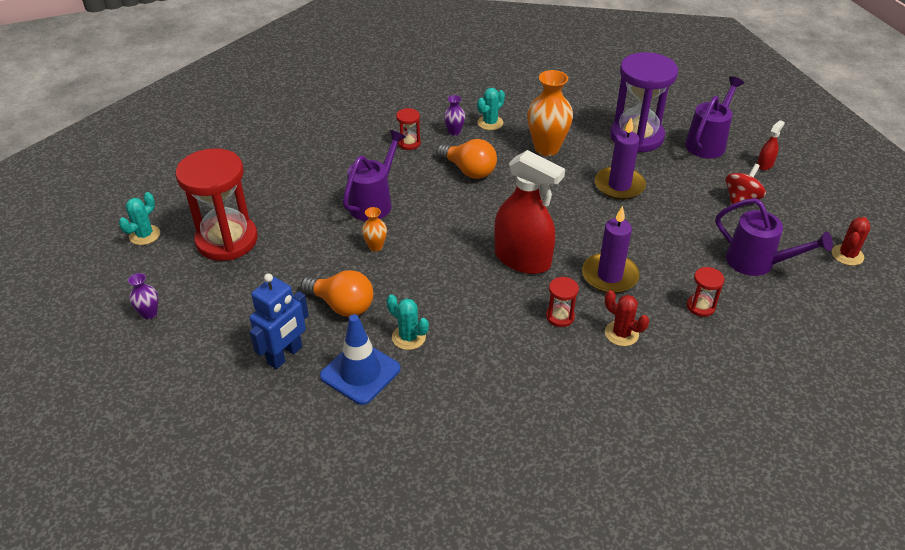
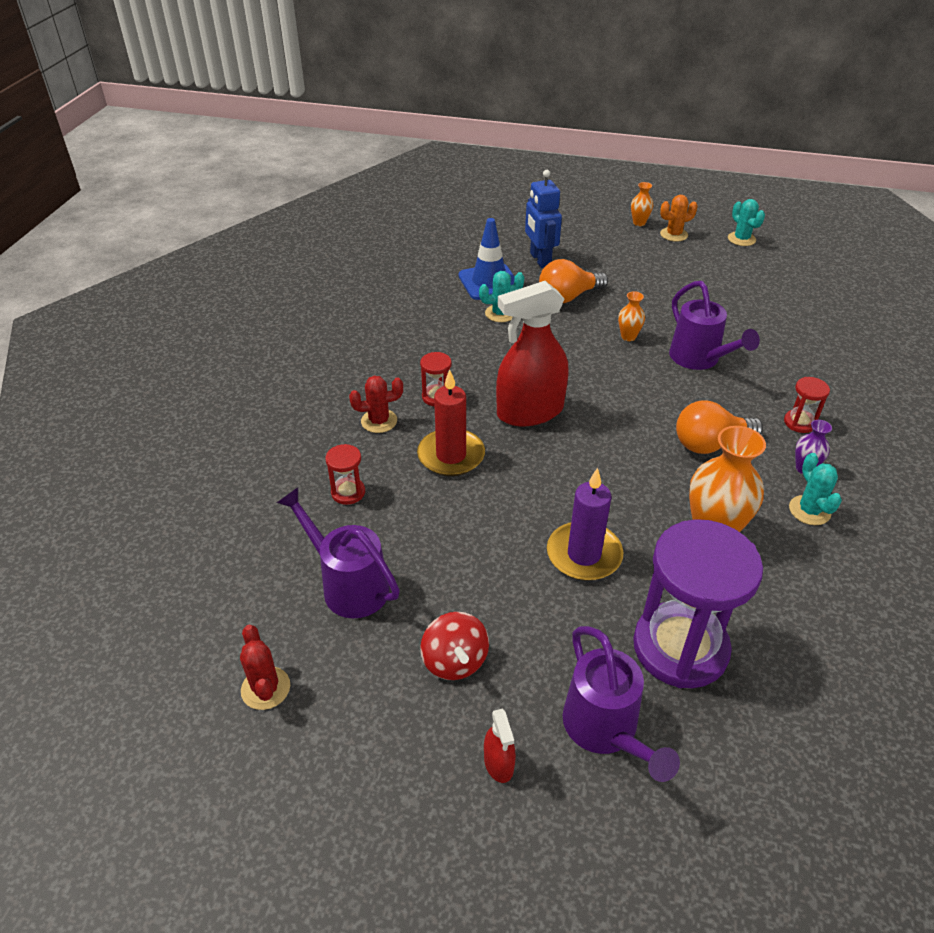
camera: 125 degrees right, 0 degrees up
(149, 314) = (639, 223): purple vase -> orange vase
(162, 280) = (674, 235): none -> orange cactus
(227, 240) = (703, 270): red hourglass -> none
(609, 276) = (451, 455): purple candle -> red candle
(757, 263) = (348, 585): purple watering can -> purple watering can turned 60 degrees clockwise

